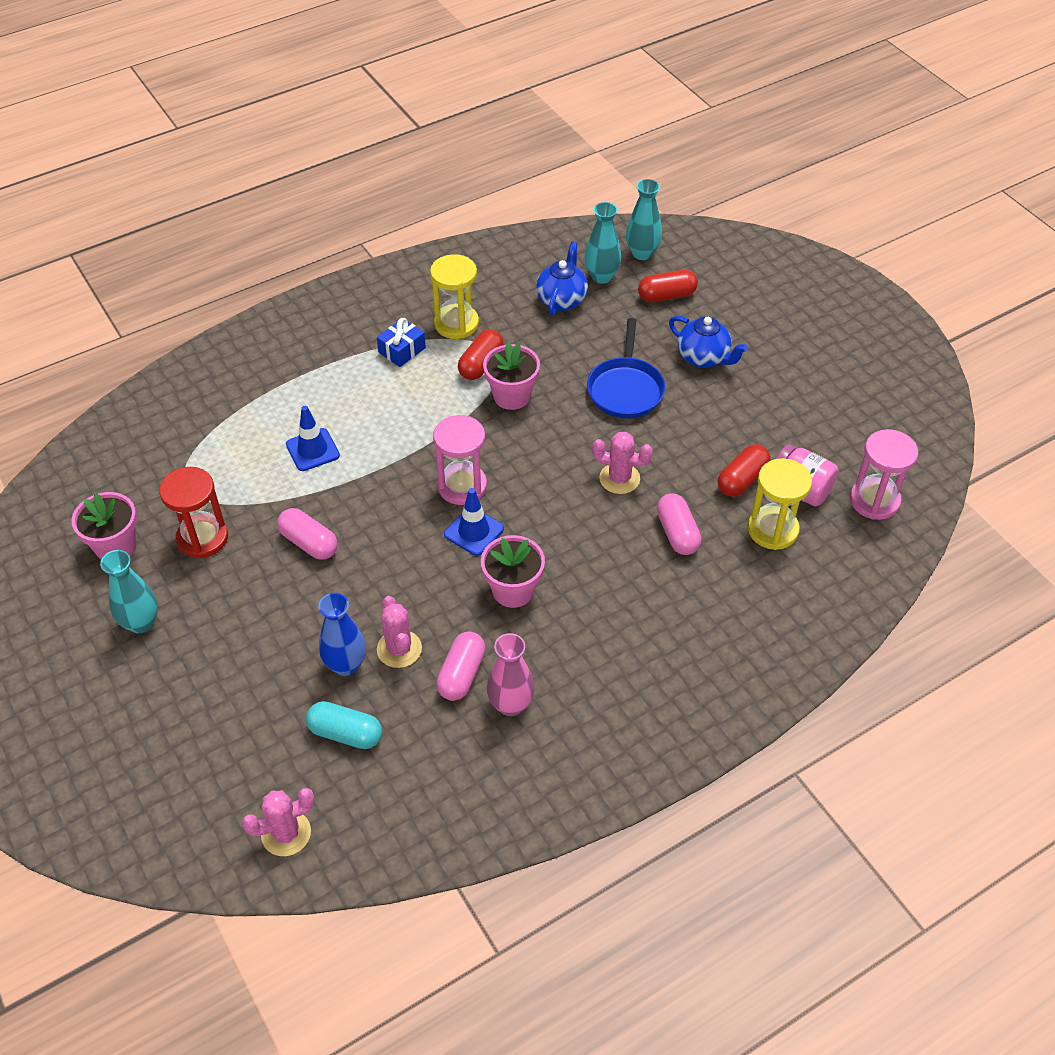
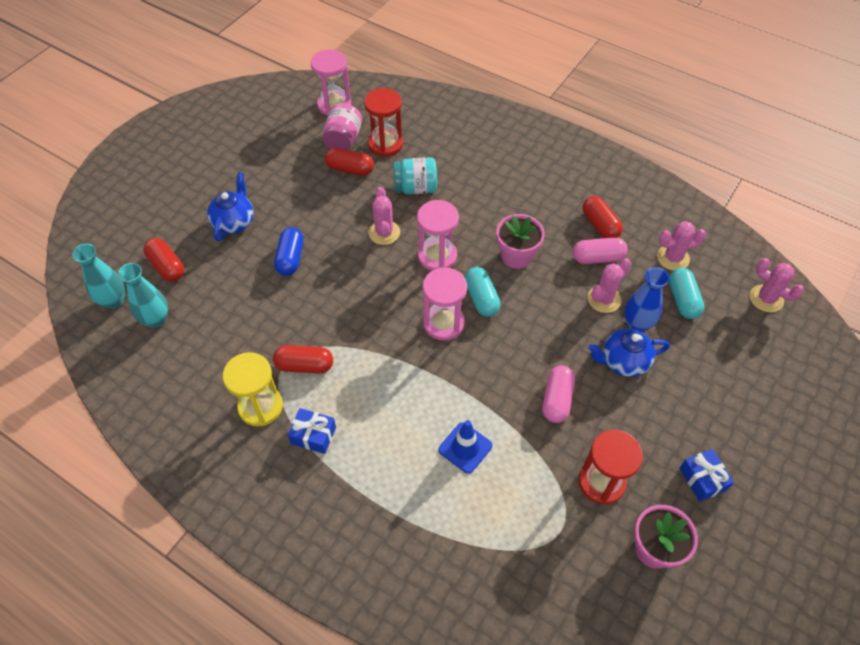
camera: 115 degrees left, 5 degrees up
(141, 623) = (702, 479): turquoise vase -> blue gift
(411, 760) = (673, 258): none -> pink cactus
(474, 531) = (481, 298): blue traffic cone -> turquoise capsule
(510, 704) = (600, 225): pink vase -> red capsule
(512, 396) = (332, 328): pink flower pot -> none
(557, 514) = (437, 256): none -> pink hourglass
(562, 299) = (198, 338): blue teapot -> blue teapot (623, 362)
(625, 389) = (290, 258): blue pan -> blue capsule
(677, 533) = (415, 188): pink capsule -> turquoise jar
(772, 530) = (385, 144): yellow hourglass -> red hourglass

